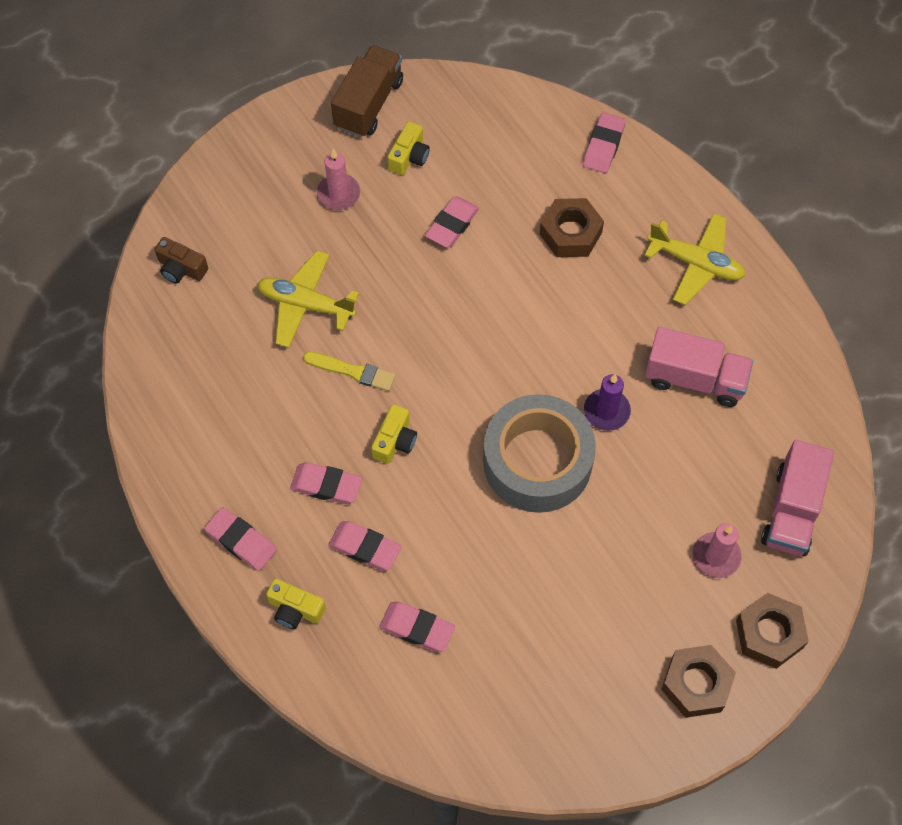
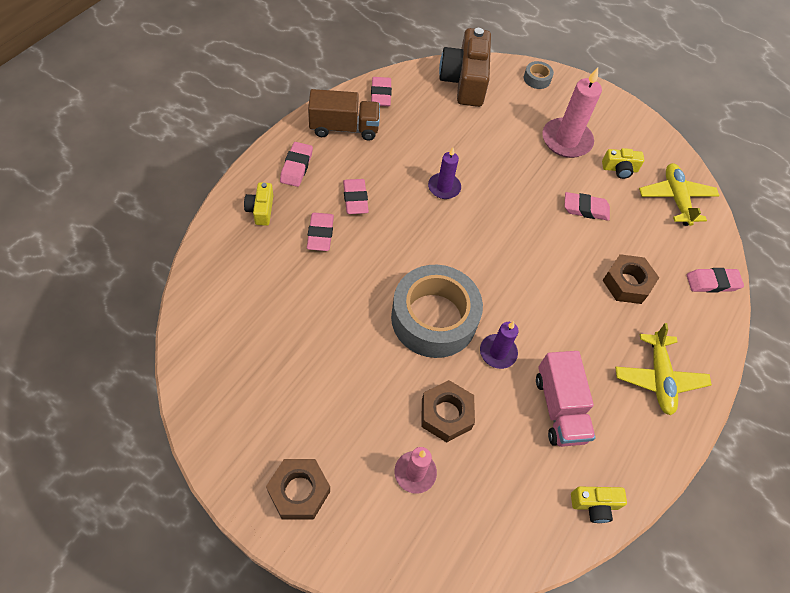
camera: 60 degrees right, 5 degrees down
(181, 268) = (465, 81): brown camera -> brown camera, size x2.11
(218, 178) = (537, 79): none -> grey tape
(306, 304) = (477, 148): yellow plane -> yellow plane (675, 198)
(338, 194) = (566, 140): pink candle -> pink candle, size x1.67
(352, 371) = (444, 187): yellow brush -> purple candle
(368, 104) = (642, 136): brown truck -> brown truck (344, 128)
(395, 441) = (406, 227): yellow camera -> yellow camera (594, 505)
(417, 628) = (273, 283): pink eraser -> pink eraser (381, 94)
(769, 634) = (364, 539): brown nut -> brown nut (446, 414)
(792, 510) = (484, 524): pink truck -> none

